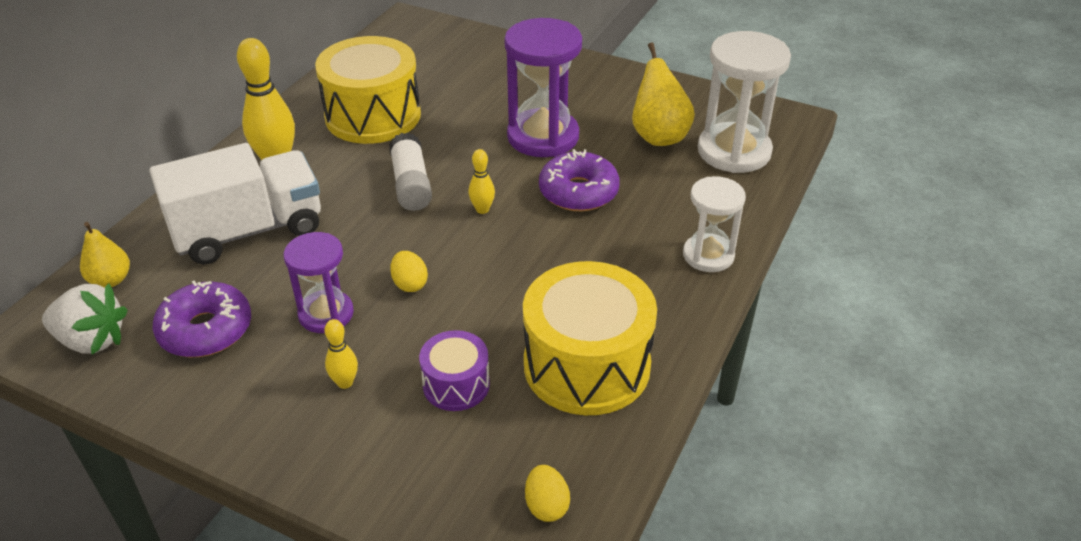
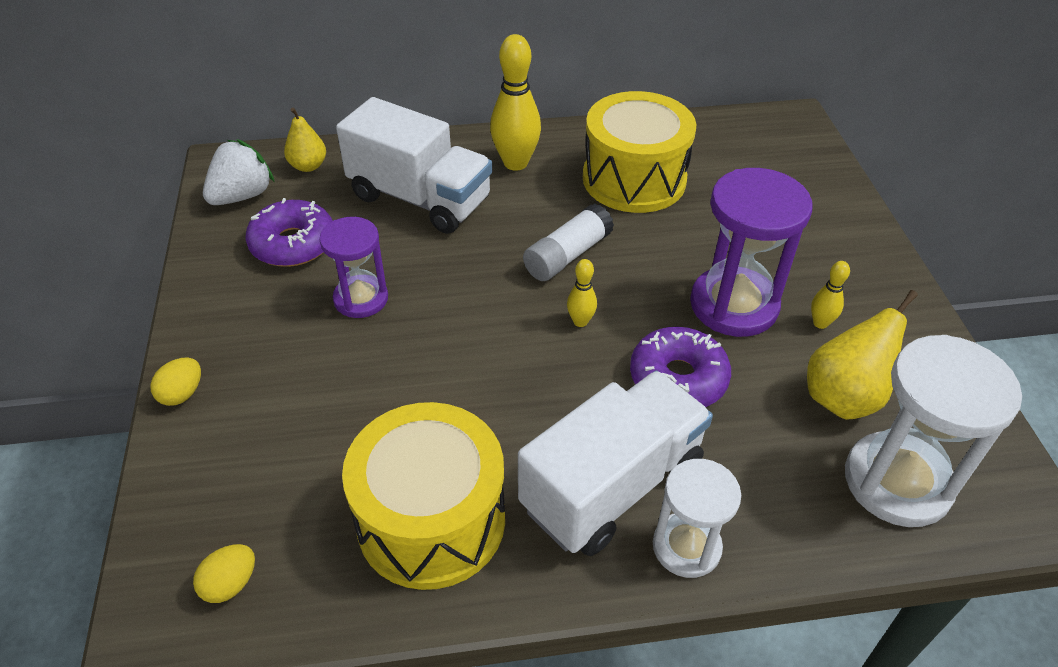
camera: 55 degrees right, 5 degrees up
(92, 340) = (242, 196): white strawberry -> white strawberry turned 120 degrees counterclockwise
(345, 382) = (291, 357): yellow bowling pin -> yellow bowling pin (820, 323)
(410, 284) = (438, 329): yellow egg -> yellow egg (182, 394)
(456, 385) = (337, 432): purple drum -> none
(635, 264) = (611, 485): none -> white truck

